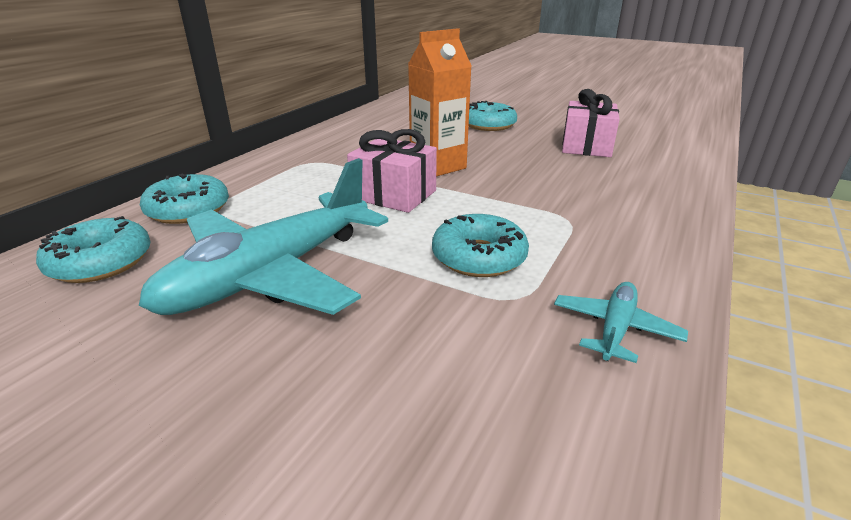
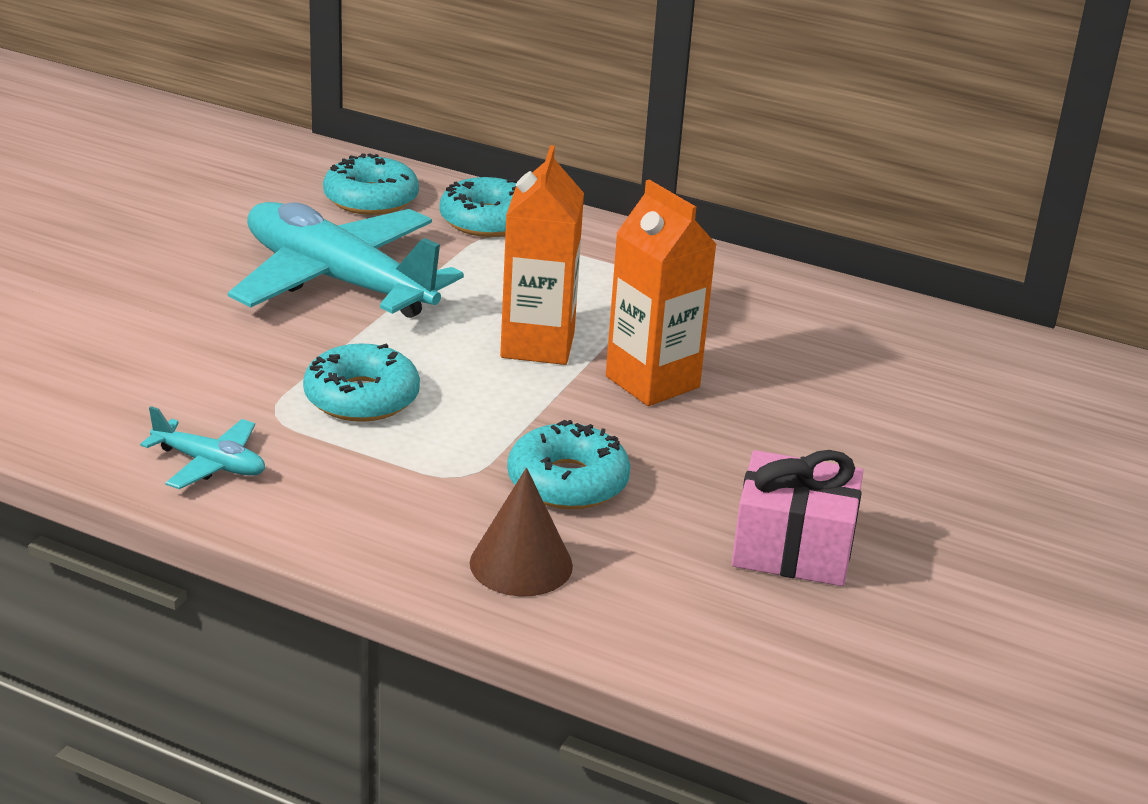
camera: 85 degrees right, 0 degrees up
(394, 195) = (537, 345): pink gift -> orange carton
(488, 125) = (899, 447): turquoise donut -> turquoise donut (567, 482)
(651, 202) = (521, 564): none -> brown cone

